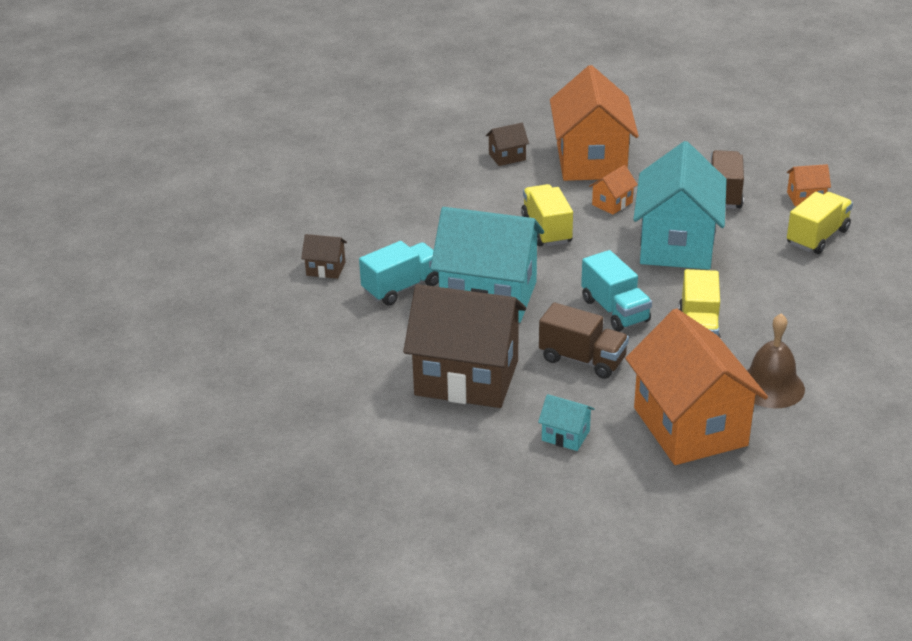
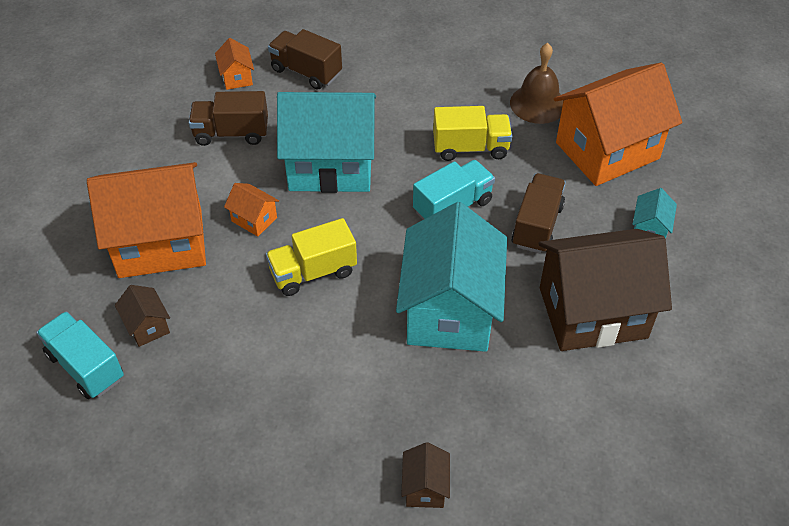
camera: 100 degrees left, 15 degrees up
(401, 288) = (449, 396): turquoise truck -> turquoise truck (85, 366)
(466, 378) = (592, 313): brown house -> brown house turned 75 degrees clockwise
(817, 237) = (306, 72): yellow truck -> brown truck

